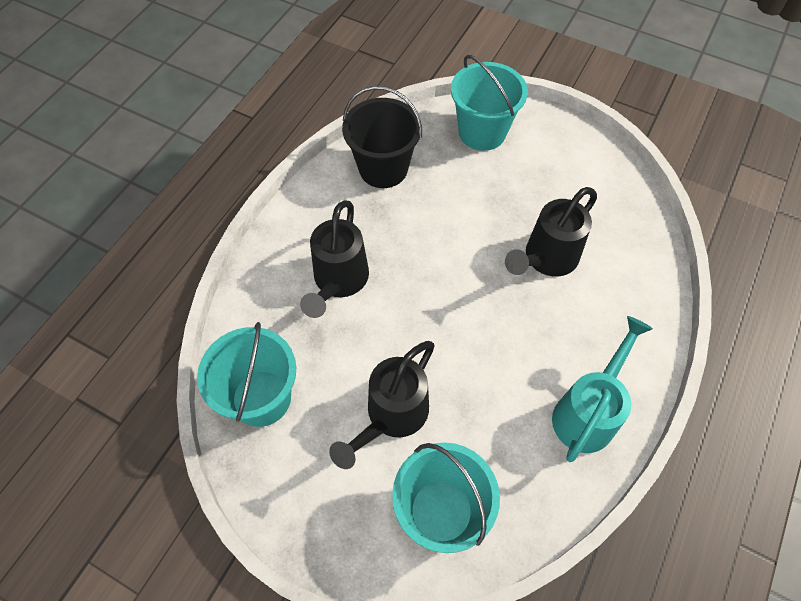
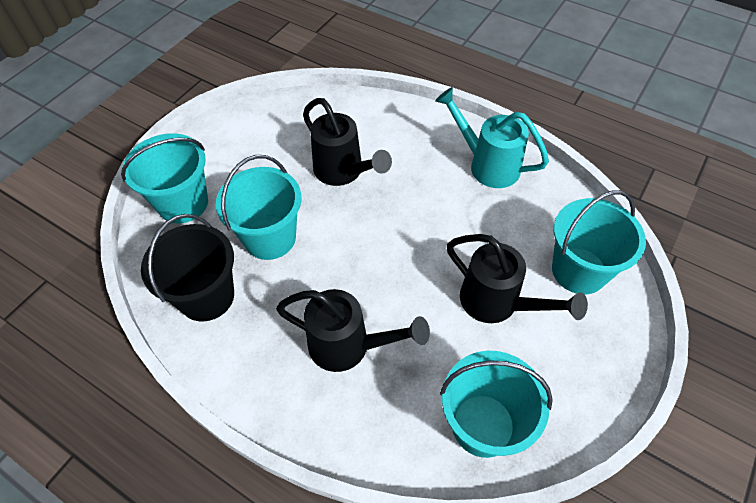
camera: 85 degrees left, 5 degrees down
(451, 205) = (270, 238): none -> turquoise bucket

